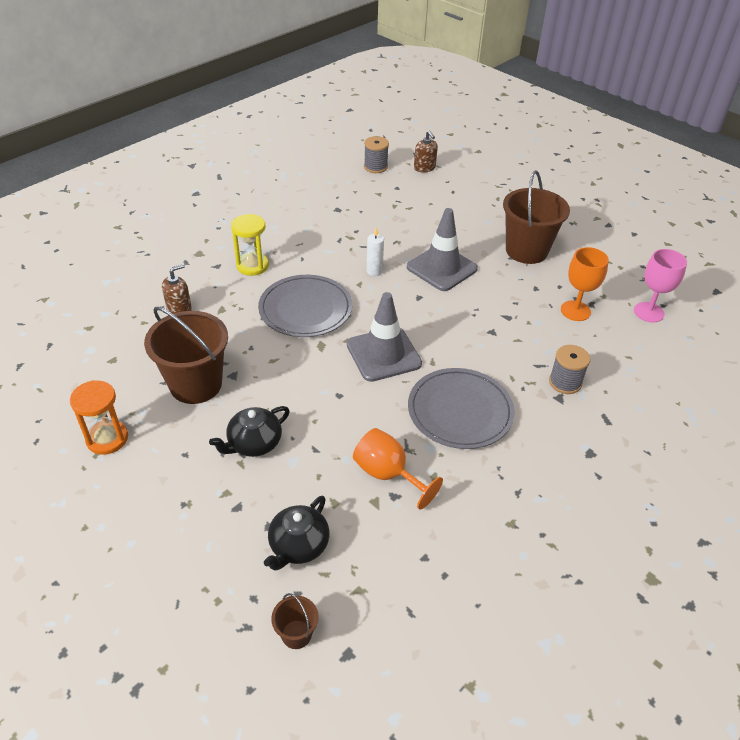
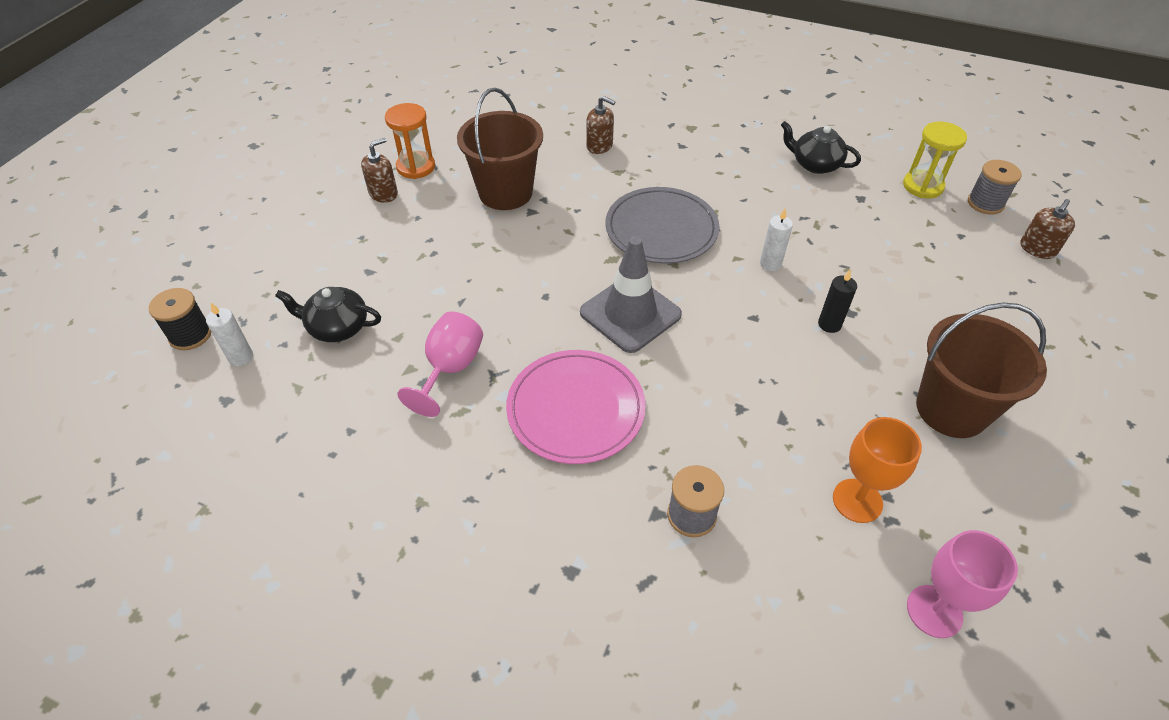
camera: 70 degrees right, 5 degrees up
(129, 473) = (383, 193): none -> brown soap dispenser
(239, 681) = (190, 335): none -> black spool
(252, 265) = (701, 168): yellow hourglass -> yellow hourglass (922, 186)
(254, 443) = (449, 256): black teapot -> black teapot (815, 164)
(296, 634) = (241, 357): brown bucket -> white candle
(388, 474) = (450, 369): orange goblet -> pink goblet
(441, 268) = (829, 324): grey traffic cone -> black candle
(460, 411) = (576, 409): grey plate -> pink plate

